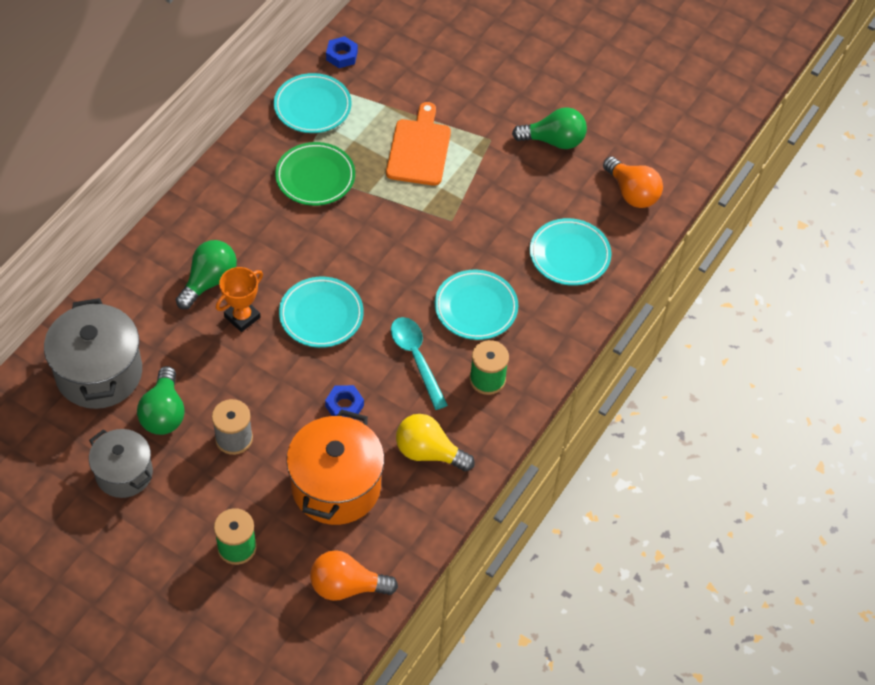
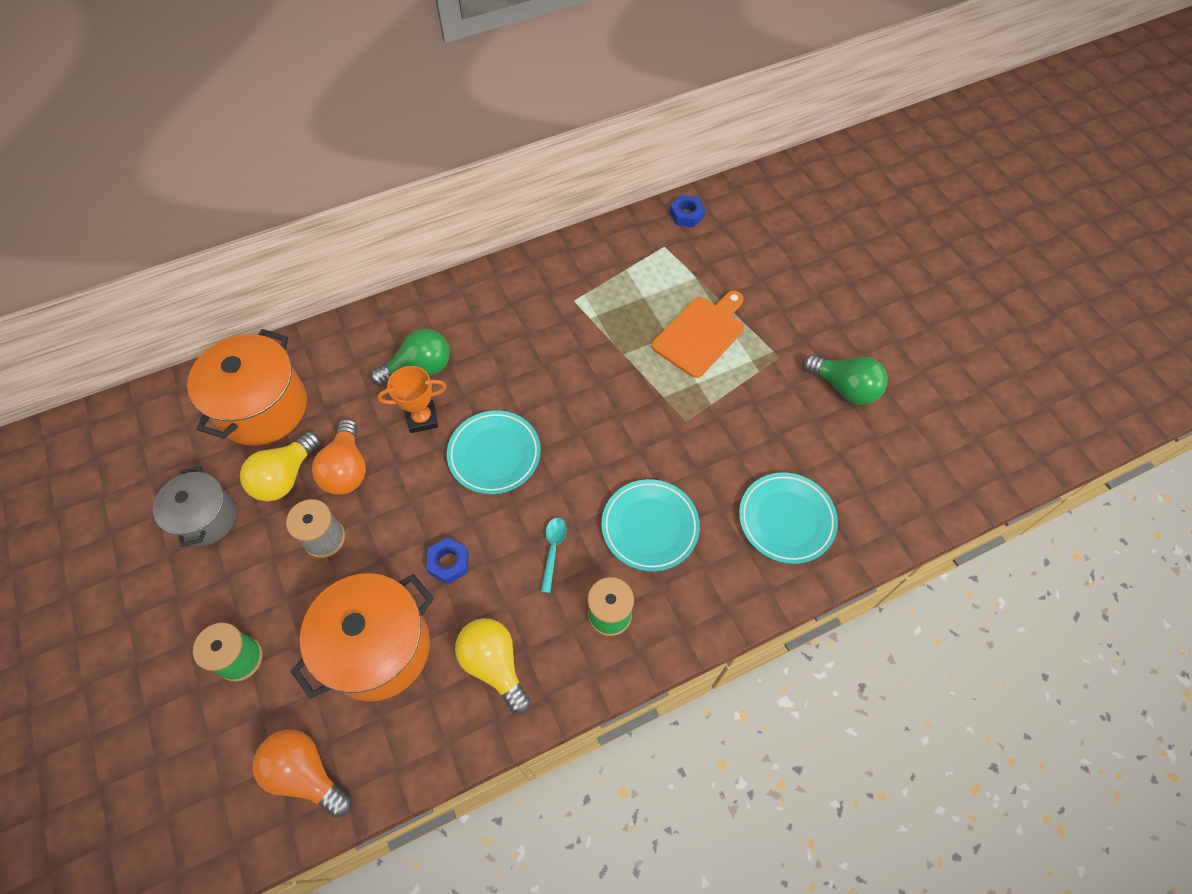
camera: 35 degrees right, 5 degrees up
(99, 373) = (263, 408): grey pot -> orange pot
(164, 413) = (285, 477): green light bulb -> yellow light bulb
(312, 107) = (628, 249): turquoise plate -> none
(315, 177) = (584, 316): green plate -> none
(416, 358) = (553, 550): turquoise spoon -> turquoise spoon, size x0.61
(632, 193) = (898, 484): orange light bulb -> orange light bulb (347, 469)

